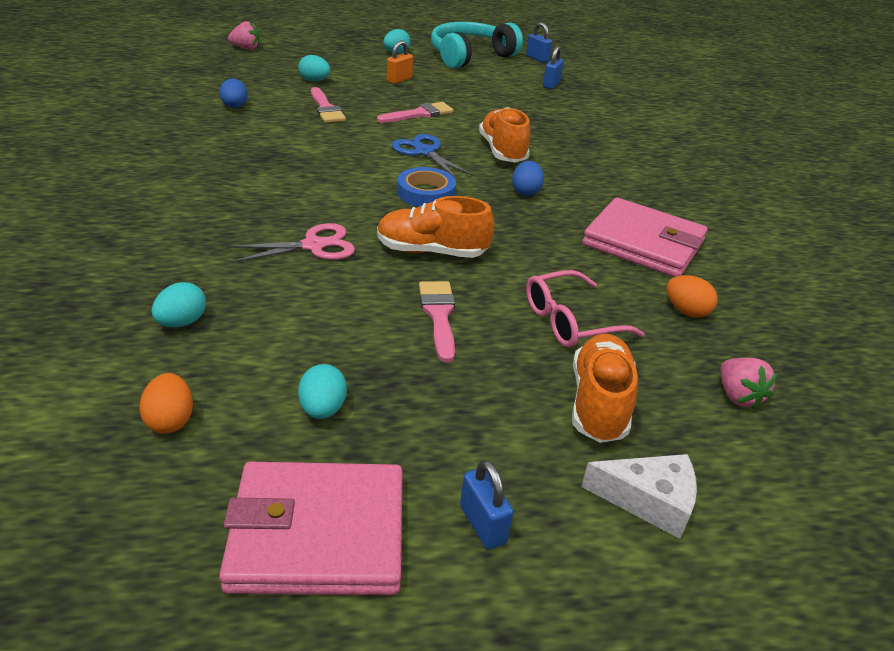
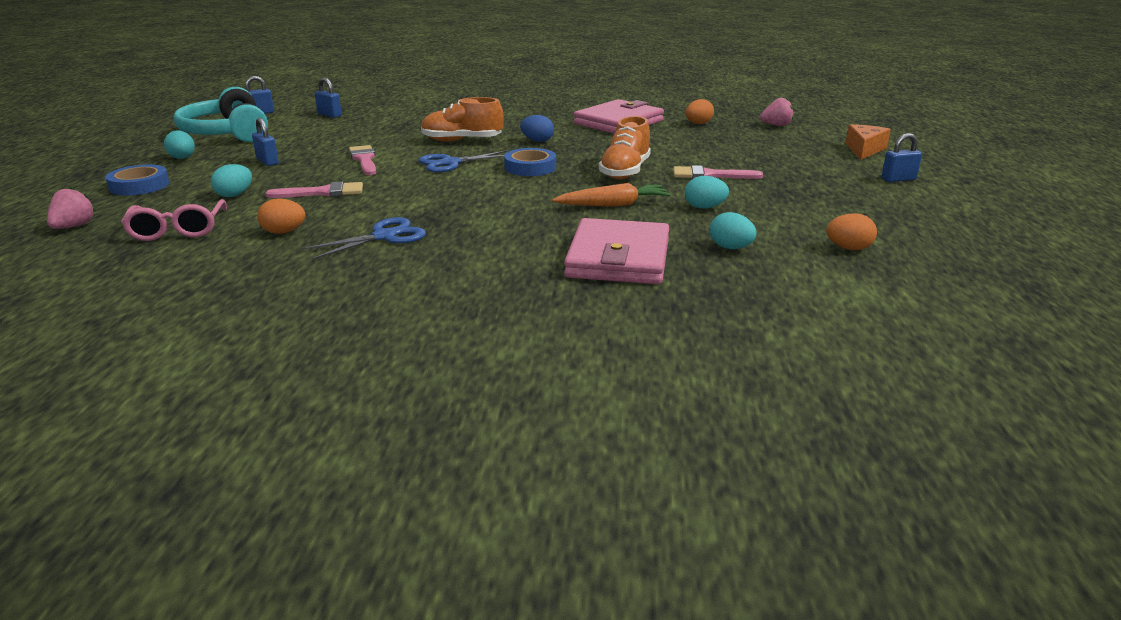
camera: 75 degrees left, 10 degrees down
(224, 142) = (384, 236): none -> blue scissors
(235, 107) = (283, 232): blue egg -> orange egg
(314, 246) = (613, 205): pink scissors -> orange carrot
(318, 533) = (926, 212): pink wallet -> pink wallet (618, 258)
(323, 409) = (820, 208): turquoise egg -> turquoise egg (704, 207)
(329, 51) = (139, 185): none -> blue tape
(399, 80) = (267, 162): orange padlock -> blue padlock
(570, 321) = (712, 147): pink glasses -> pink glasses (177, 230)
(598, 403) = (791, 149): orange shoe -> none
(649, 501) = (864, 149): white cheese -> orange cheese

